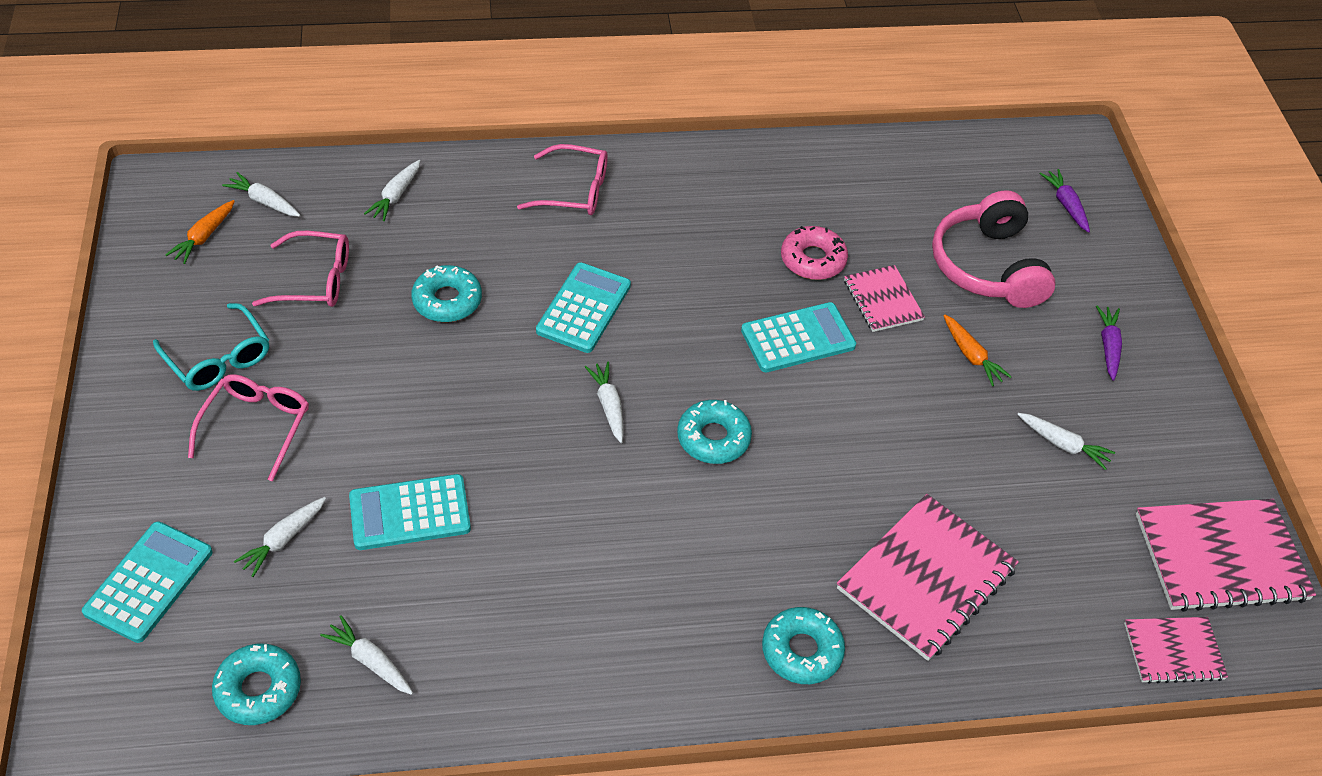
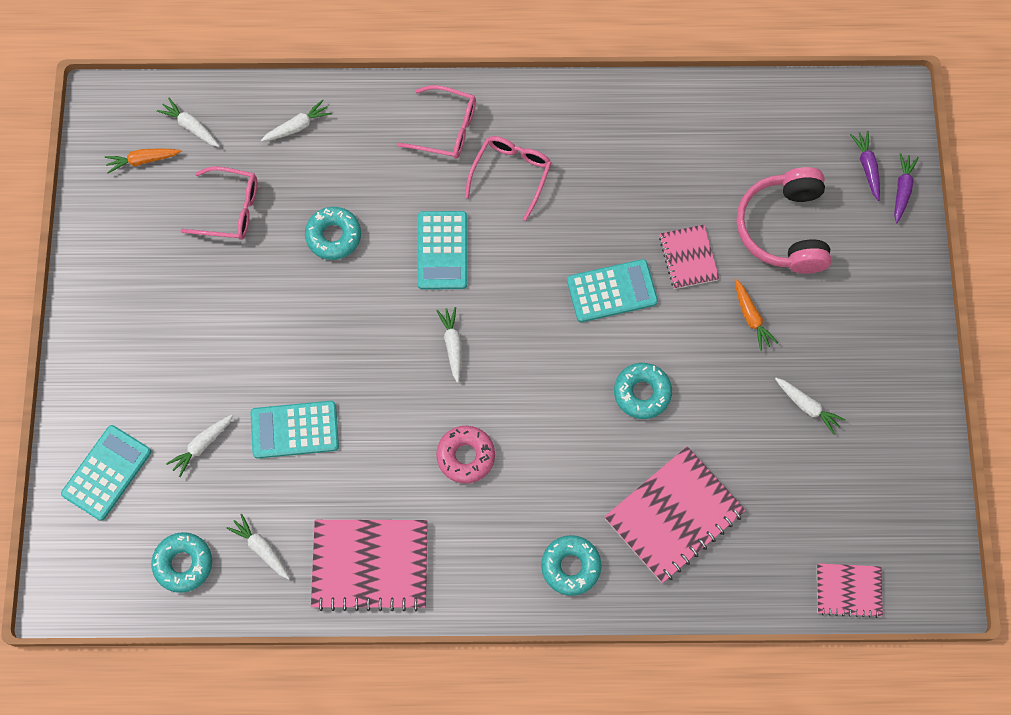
camera: 10 degrees right, 20 degrees up
(204, 237) = (142, 160): orange carrot -> orange carrot turned 45 degrees clockwise
(218, 358) = (154, 280): turquoise glasses -> none
(256, 427) = (183, 346): pink glasses -> pink glasses (511, 175)
(395, 196) = (297, 126): white carrot -> white carrot turned 150 degrees counterclockwise
(584, 308) = (442, 250): turquoise calculator -> turquoise calculator turned 150 degrees clockwise
(713, 438) = (530, 380): turquoise donut -> turquoise donut (642, 393)
(813, 260) = (637, 213): pink donut -> pink donut (466, 456)
(1108, 346) = (867, 315): purple carrot -> purple carrot (902, 190)
(1220, 557) = (907, 515): pink notebook -> pink notebook (370, 565)

